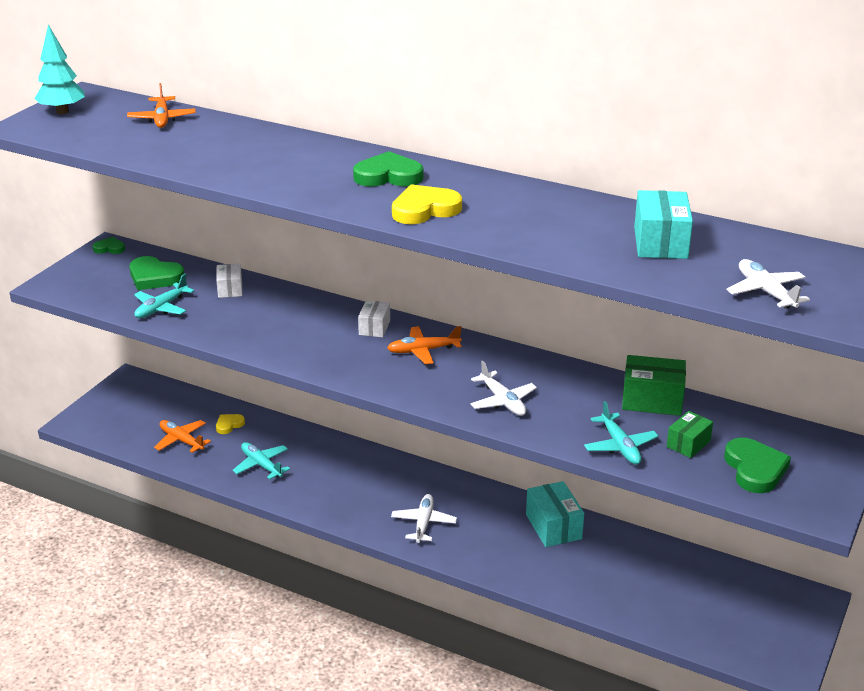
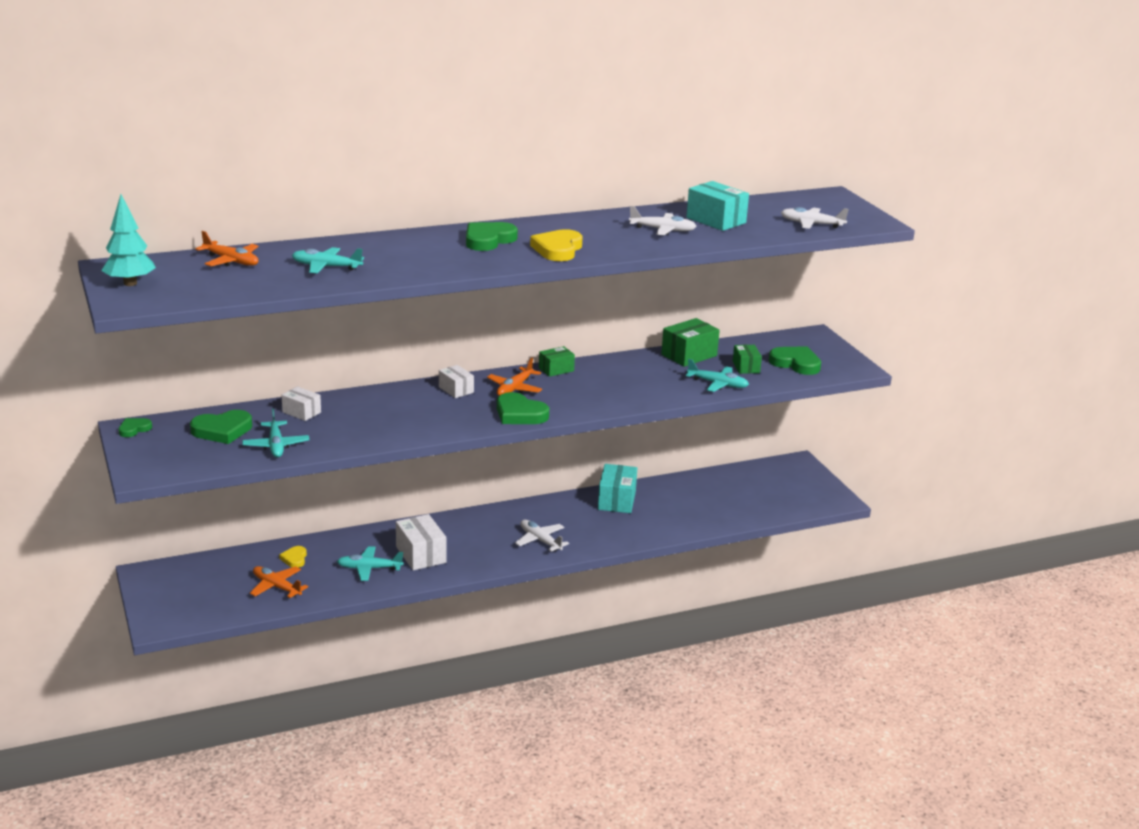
camera: 50 degrees left, 5 degrees down
(181, 440) = (277, 587): orange plane -> orange plane turned 45 degrees clockwise
(209, 150) = (326, 267): none -> turquoise plane
(315, 477) = (421, 554): none -> white box
(379, 377) = (520, 414): none -> green heart
(494, 351) = (556, 369): none -> green box
(502, 401) = (615, 392): white plane -> white plane (662, 230)
(553, 527) = (616, 500): turquoise box -> turquoise box turned 75 degrees clockwise

